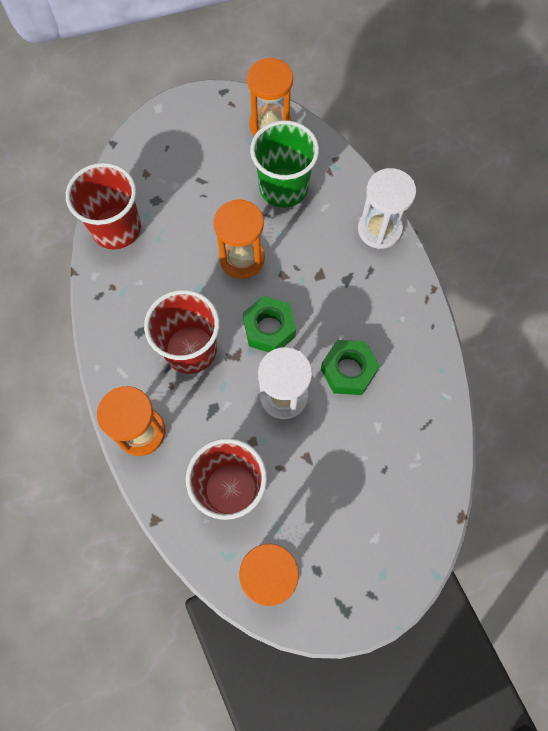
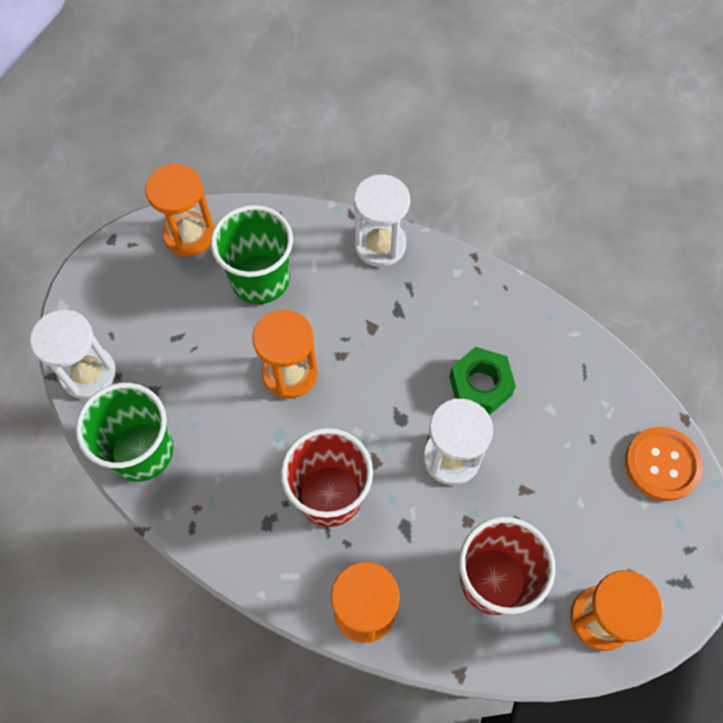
camera: 45 degrees left, 5 degrees down
(116, 228) = (141, 451): red cup -> green cup
(133, 159) = (88, 373): none -> white hourglass
(269, 329) = (378, 412): green nut -> none
(413, 528) = (662, 464): none -> orange button

